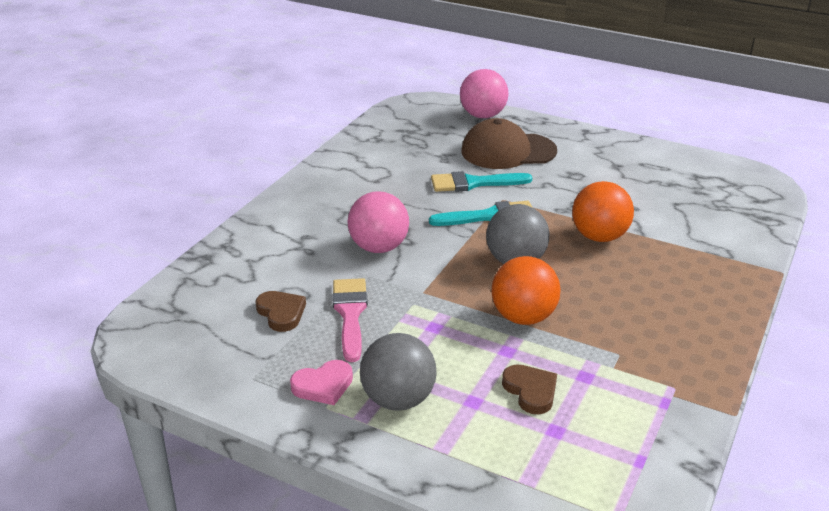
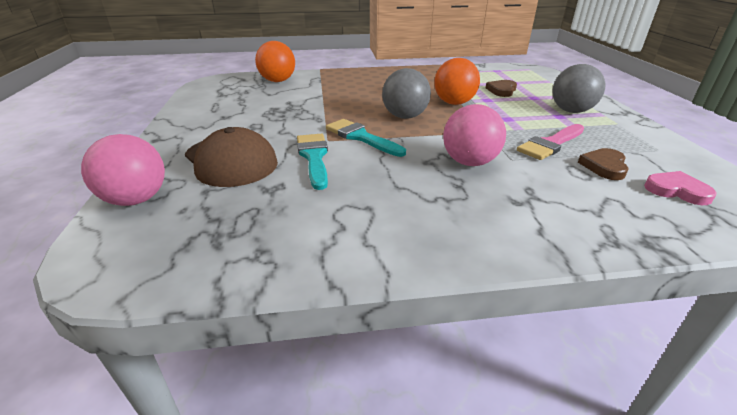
camera: 125 degrees left, 0 degrees up
(323, 385) = (610, 129): pink heart -> pink heart (676, 191)
(474, 183) = (314, 157): turquoise brush -> turquoise brush turned 150 degrees counterclockwise
(599, 236) = (340, 103): orange ball -> orange ball (278, 81)

